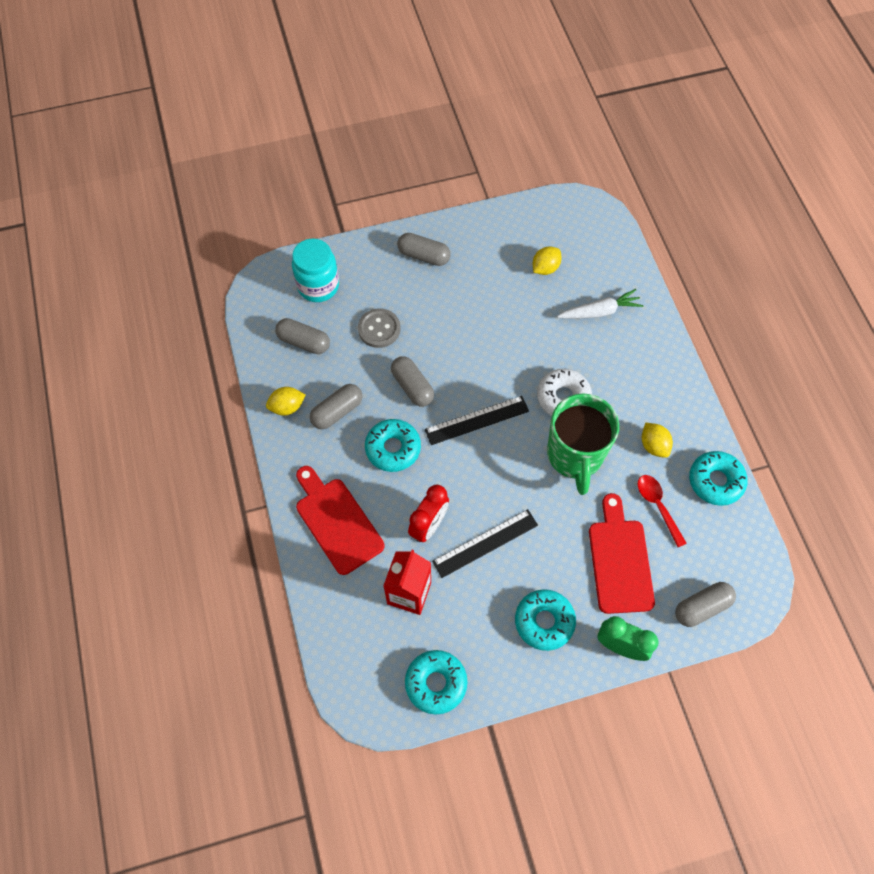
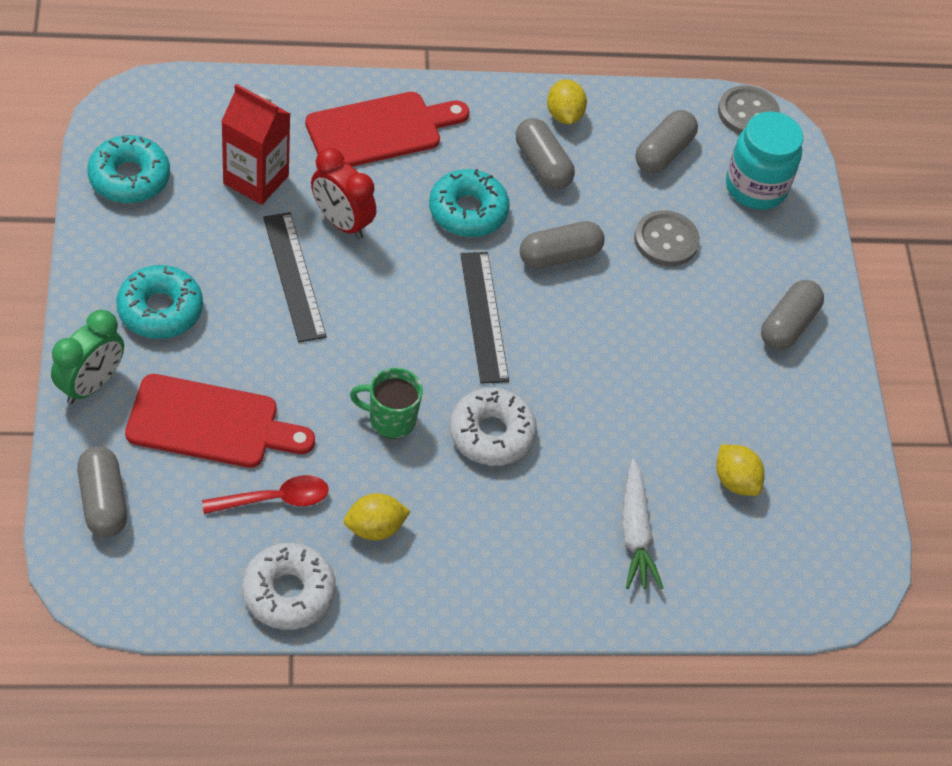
camera: 95 degrees right, 10 degrees down
(253, 298) = (748, 113): none -> grey button
(575, 455) = (390, 419): green mug -> green mug, size x0.52
(715, 481) = (288, 592): turquoise donut -> white donut

